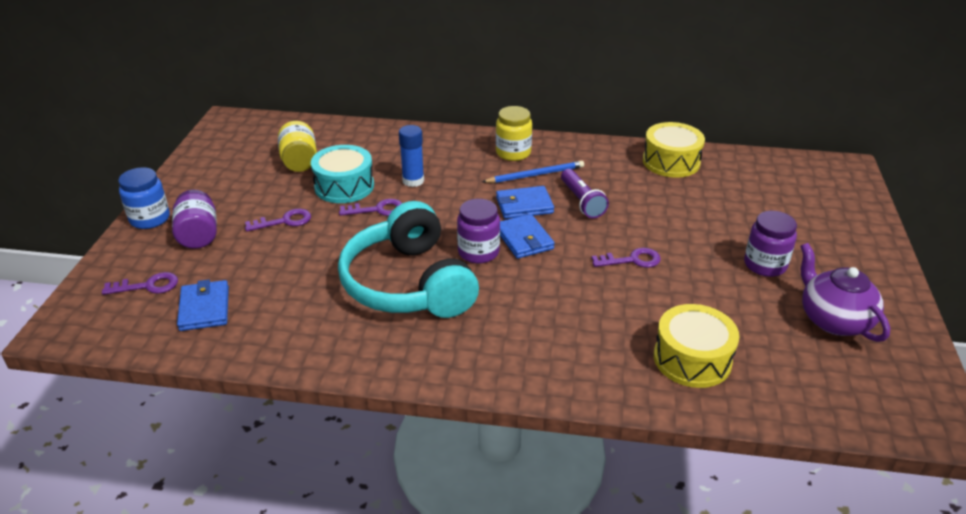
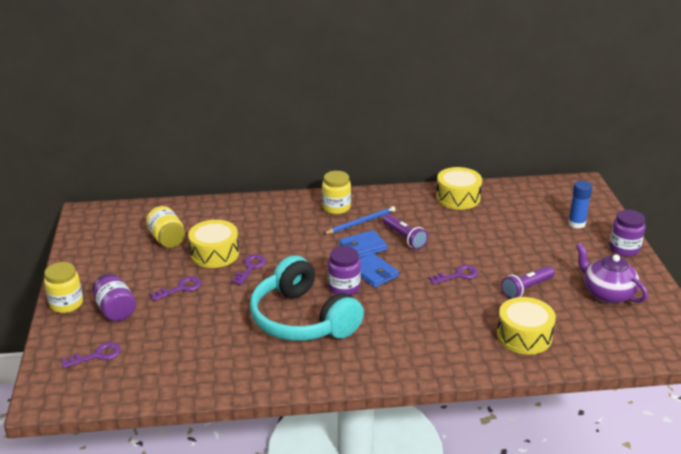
camera: 15 degrees left, 5 degrees down
(150, 219) = (66, 304): blue jar -> yellow jar
(204, 308) = (153, 364): blue wallet -> none
(344, 186) = (214, 253): turquoise drum -> yellow drum
(377, 209) = (250, 268): purple key -> purple key turned 45 degrees counterclockwise
(413, 181) = (268, 241): blue glue stick -> blue glue stick (576, 223)
(720, 293) = (527, 288): none -> purple flashlight
(765, 265) = (550, 263): purple jar -> purple jar (624, 249)

